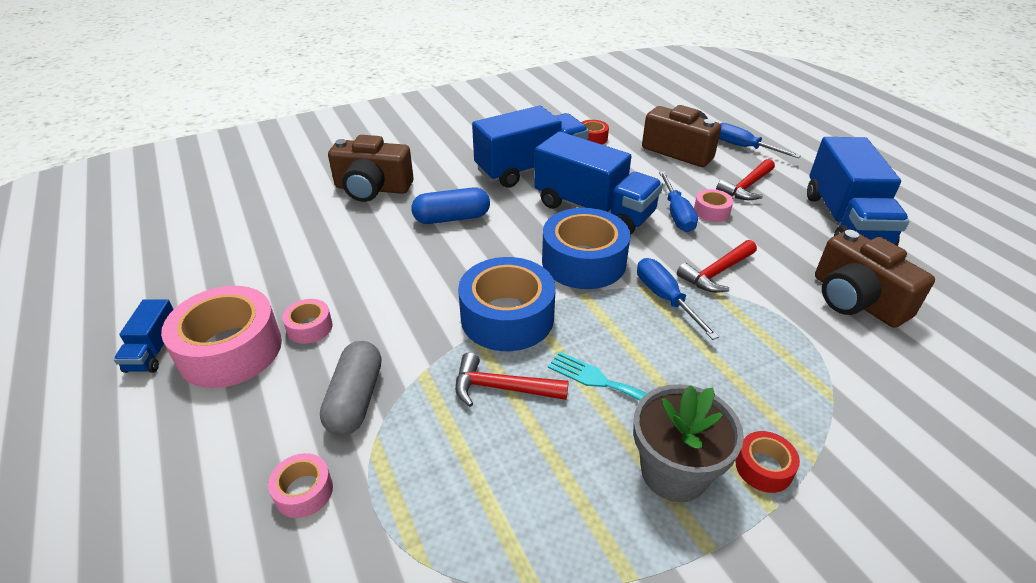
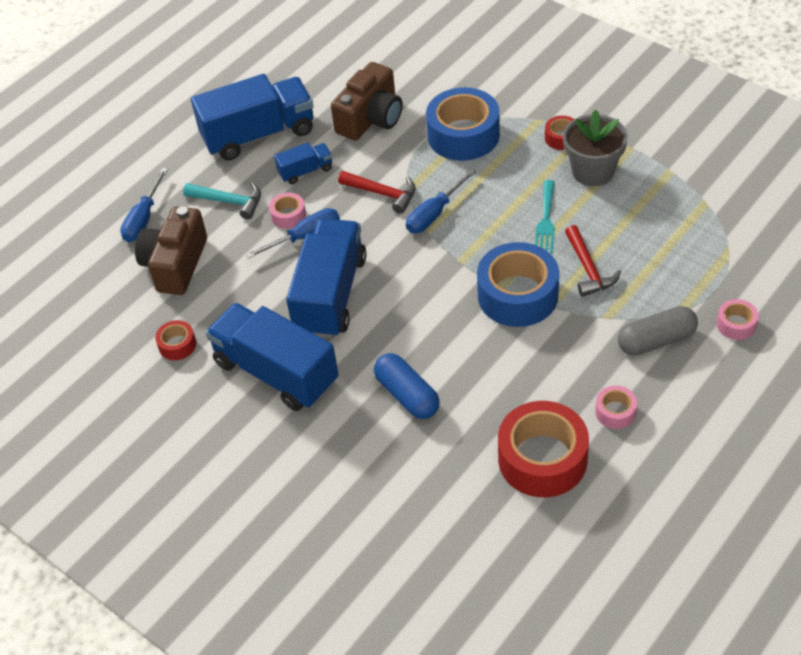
camera: 110 degrees left, 10 degrees up
(154, 350) = (713, 500): blue truck -> blue truck (305, 171)
(230, 350) = (674, 448): pink tape -> none
(317, 265) = (542, 459): none -> red tape
(372, 188) = (393, 494): brown camera -> none
(583, 261) = (417, 275): blue tape -> blue tape (463, 135)
(746, 187) = (229, 202): red hammer -> turquoise hammer

